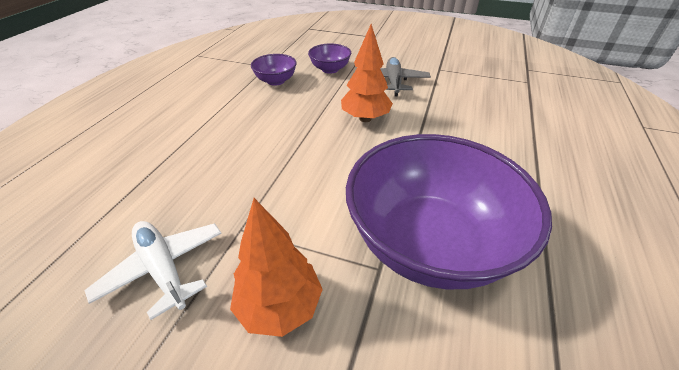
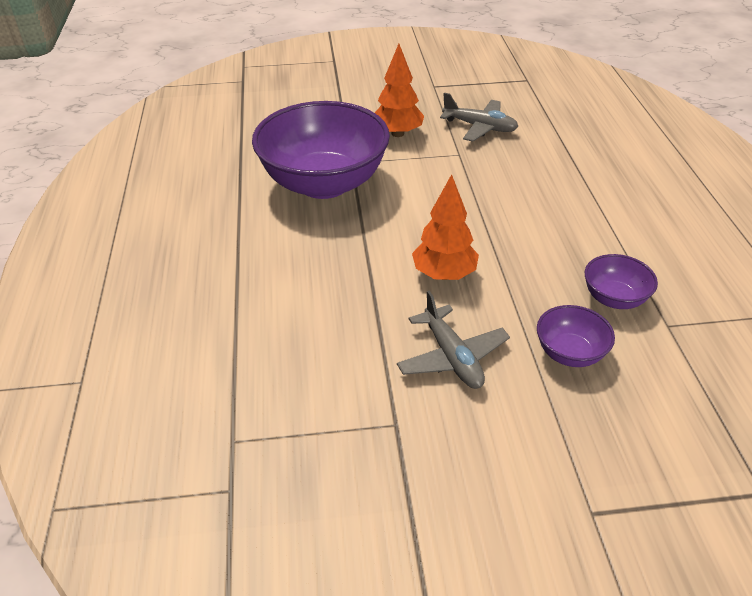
camera: 155 degrees right, 0 degrees up
(163, 269) = (480, 127): white plane -> grey plane

